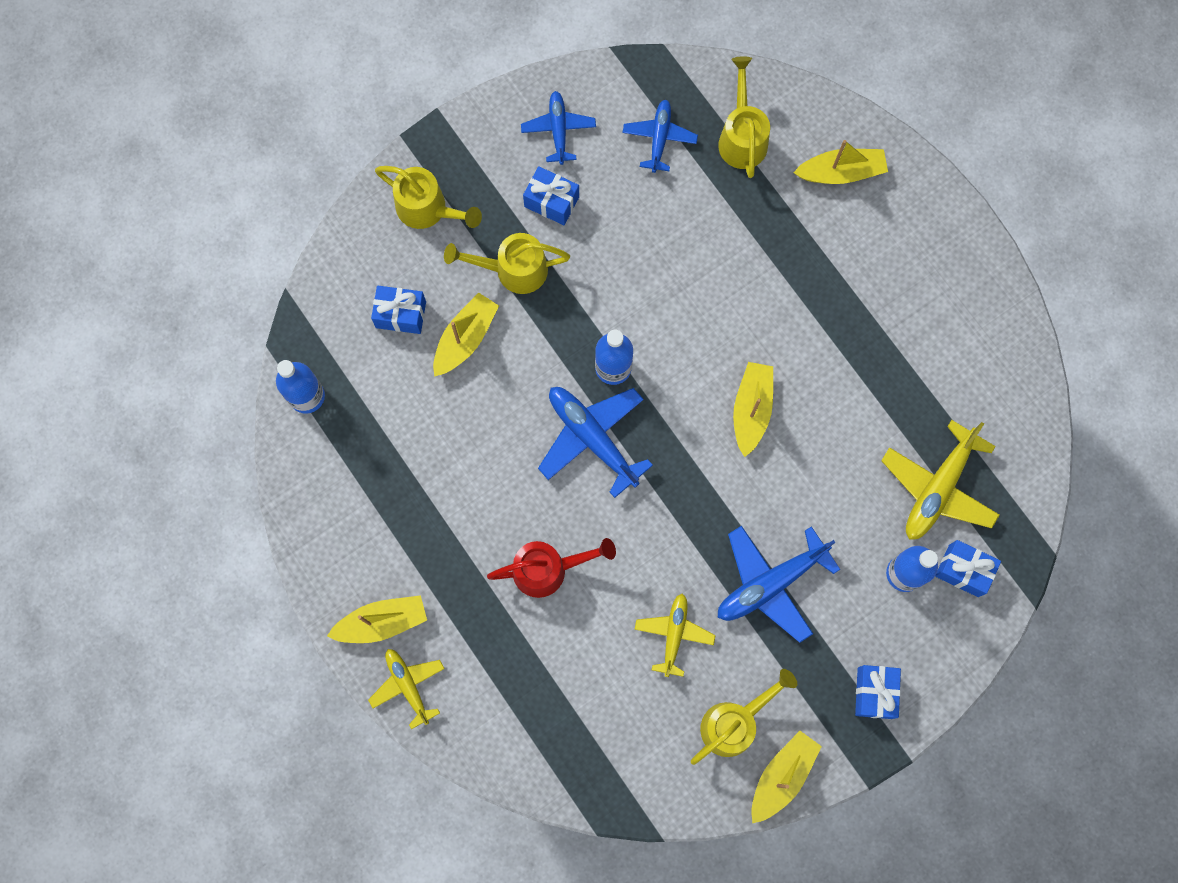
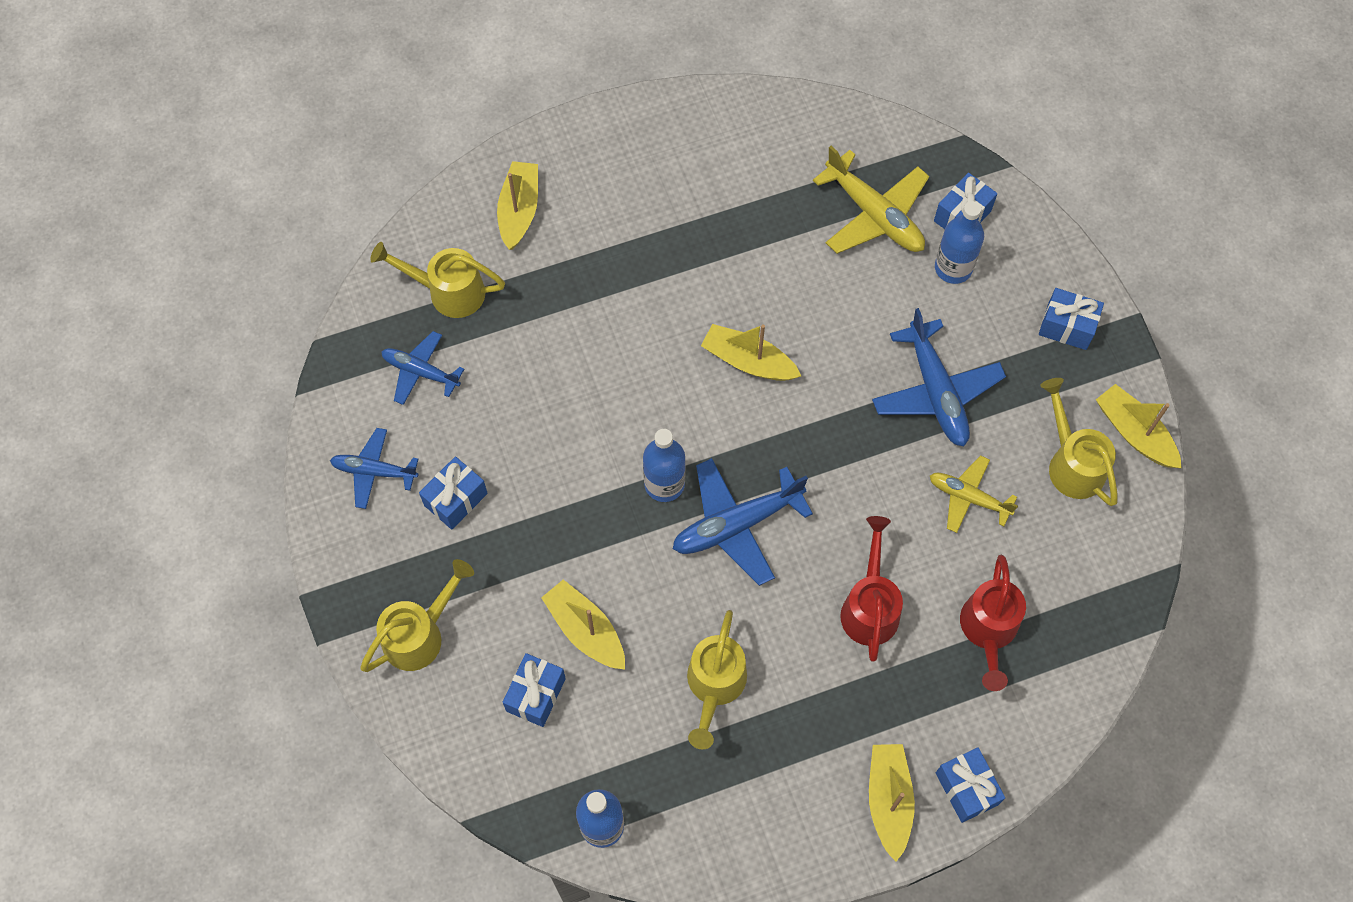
camera: 75 degrees left, 10 degrees down
(408, 685) = (966, 788): yellow plane -> blue gift
(513, 270) = (521, 559): yellow watering can -> yellow watering can (714, 686)
(553, 677) = (988, 630): none -> red watering can

